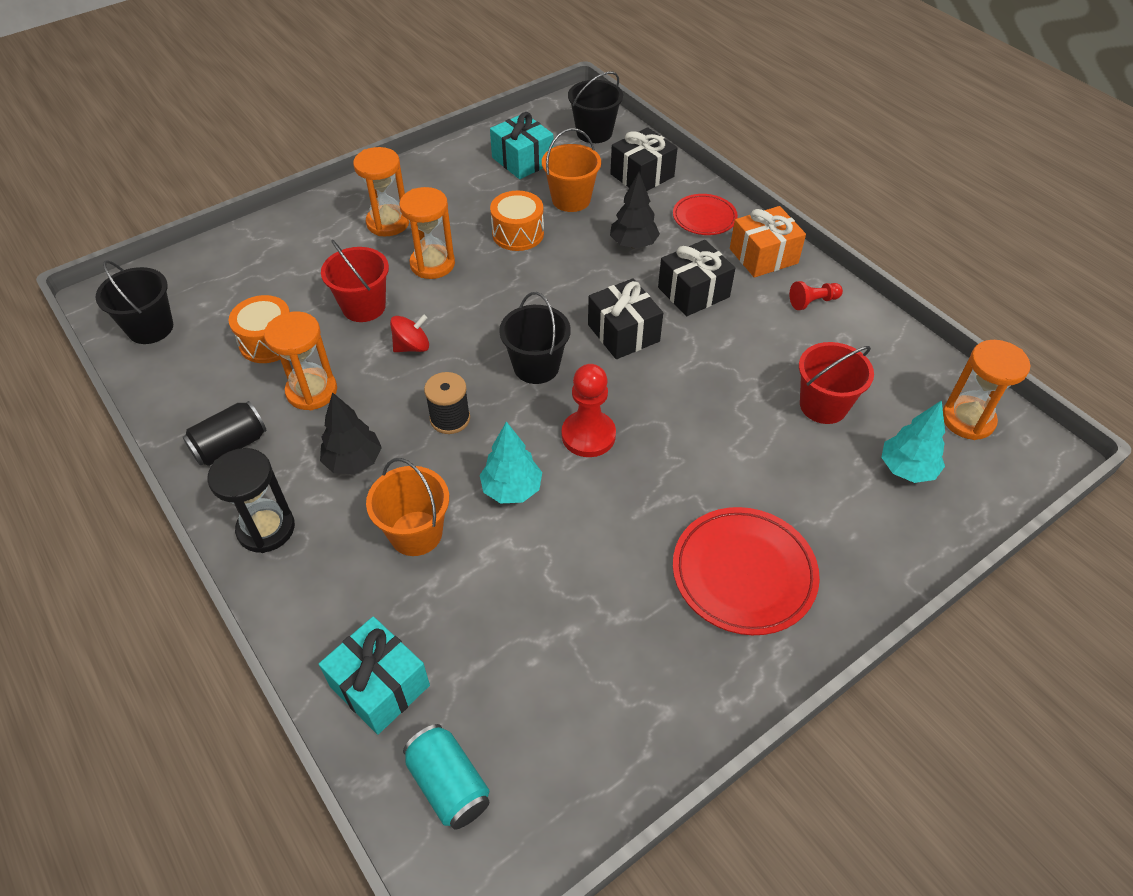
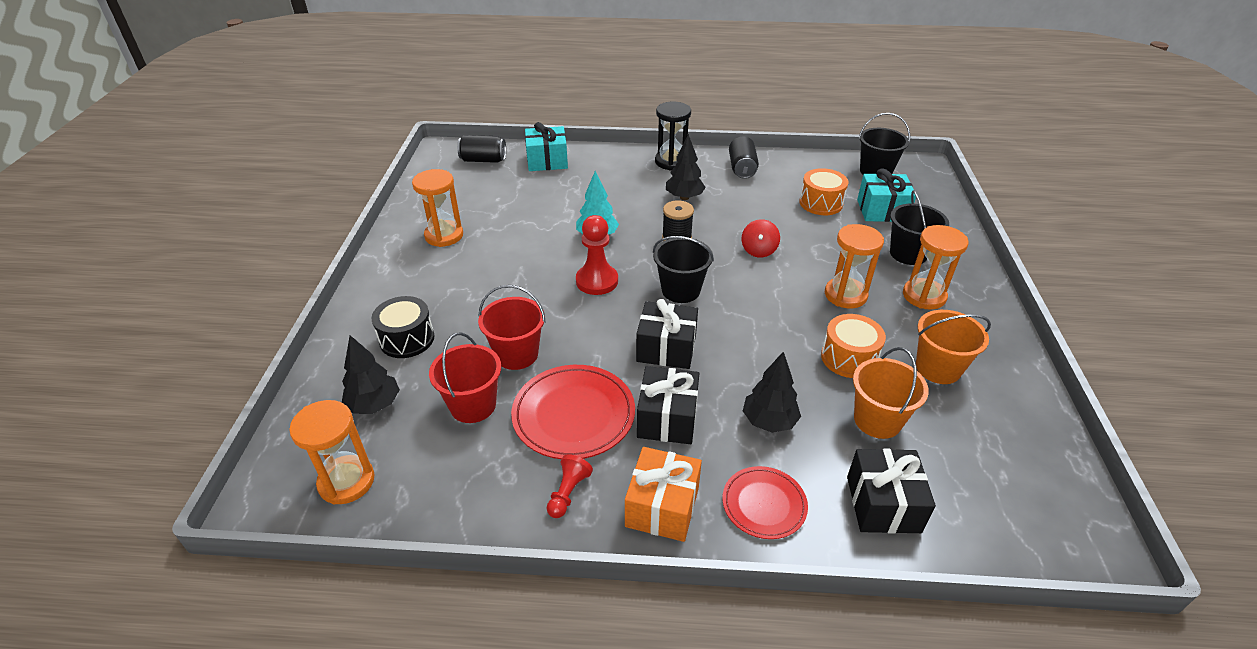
camera: 130 degrees right, 10 degrees down
(312, 391) = (757, 203): orange hourglass -> orange hourglass (444, 235)
(364, 307) = (822, 247): red bucket -> red bucket (517, 354)
(416, 533) = (611, 197): orange bucket -> orange bucket (938, 368)
(449, 784) = (483, 160): turquoise can -> black can
(522, 160) = (978, 423): turquoise gift -> turquoise gift (882, 210)
(594, 132) = (1008, 518): black bucket -> black bucket (908, 254)
(743, 573) = (433, 283): red plate -> red plate (573, 415)
(829, 518) = (407, 339): none -> black drum
(907, 469) = (374, 405): turquoise tree -> black tree

